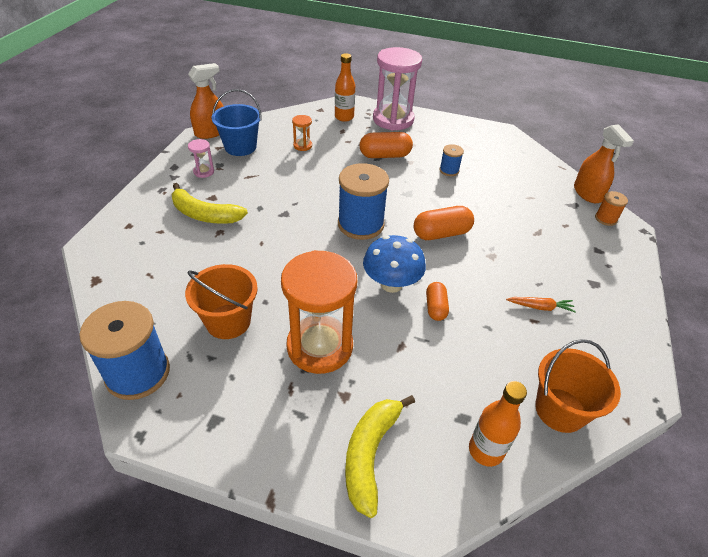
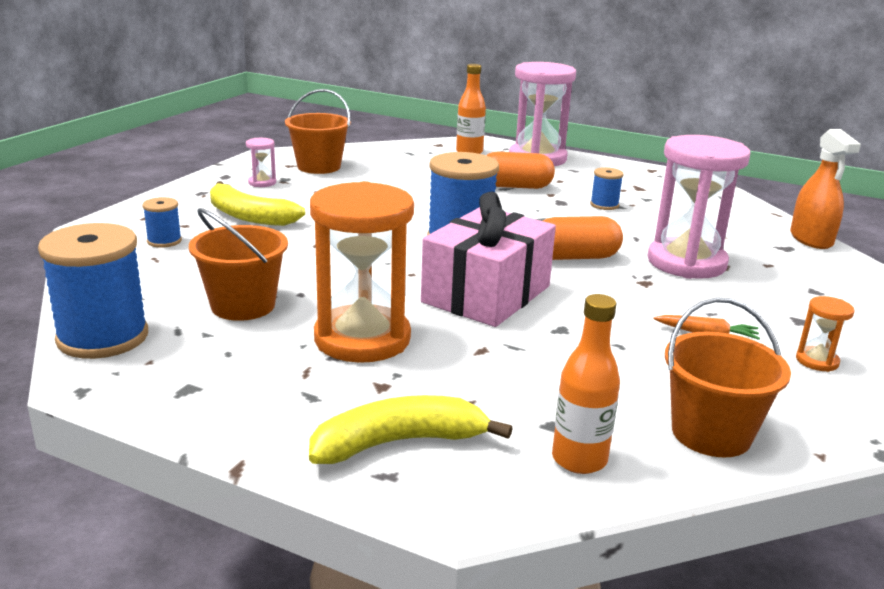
camera: 10 degrees right, 20 degrees down
(150, 253) = (164, 241): none -> blue spool
(211, 132) = (284, 153): orange spray bottle -> none
(240, 147) = (319, 167): blue bucket -> orange bucket
(302, 146) = (403, 171): orange hourglass -> orange hourglass (817, 361)
(370, 454) = (400, 442): yellow banana -> yellow banana turned 45 degrees clockwise
(391, 284) = (486, 294): blue mushroom -> pink gift
(435, 307) = (545, 320): orange capsule -> none
(514, 230) = (686, 262): none -> pink hourglass
(605, 219) = (834, 264): orange spool -> none

